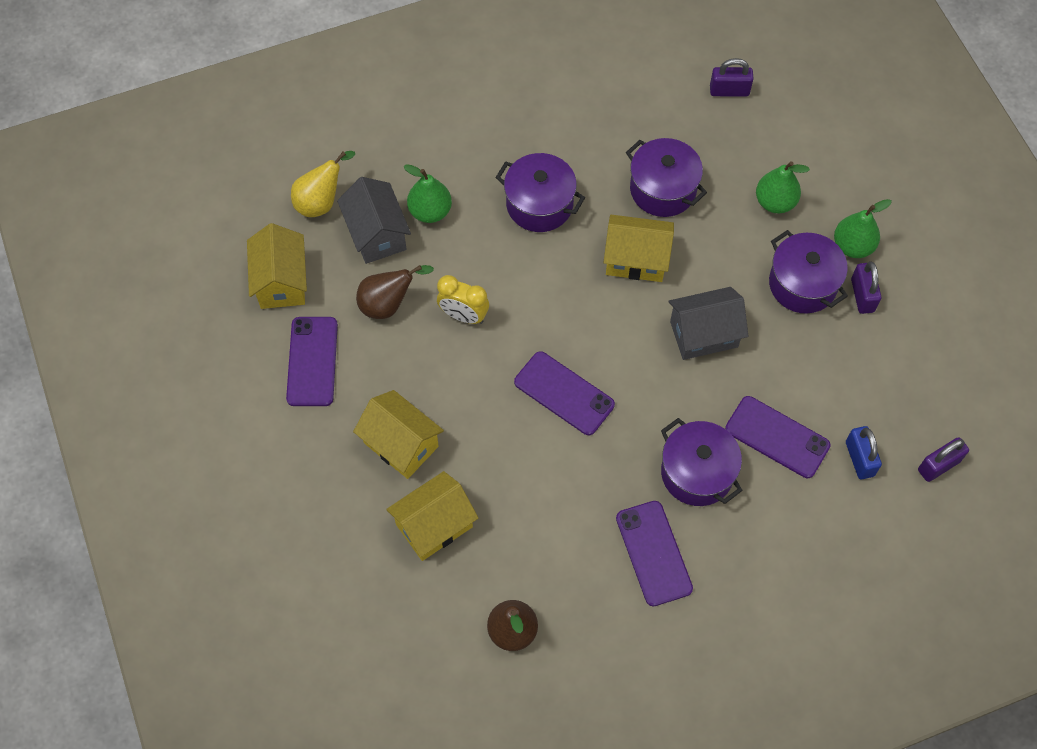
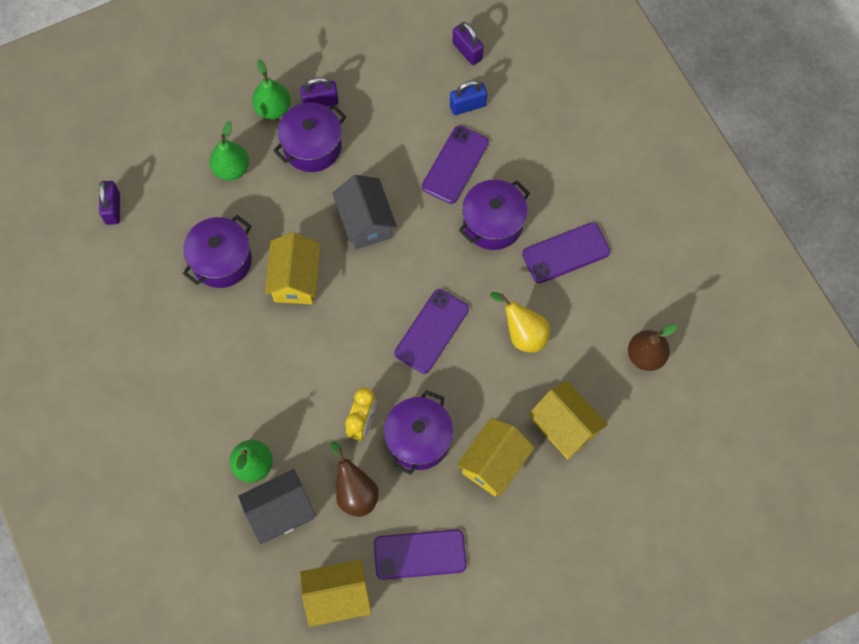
camera: 95 degrees left, 5 degrees up
(321, 202) = (246, 571): yellow pear -> yellow pear (523, 334)
(539, 204) = (242, 366): purple pot -> purple pot (418, 439)

